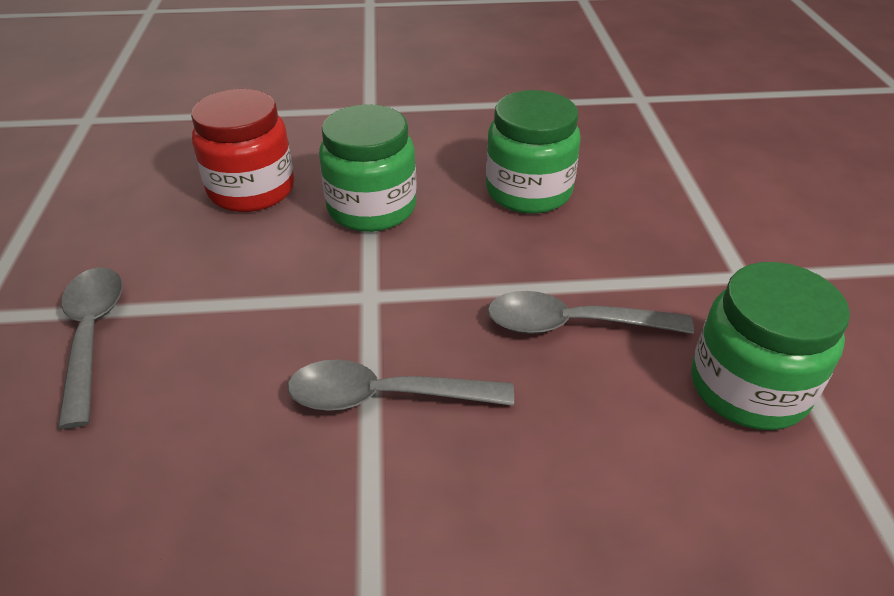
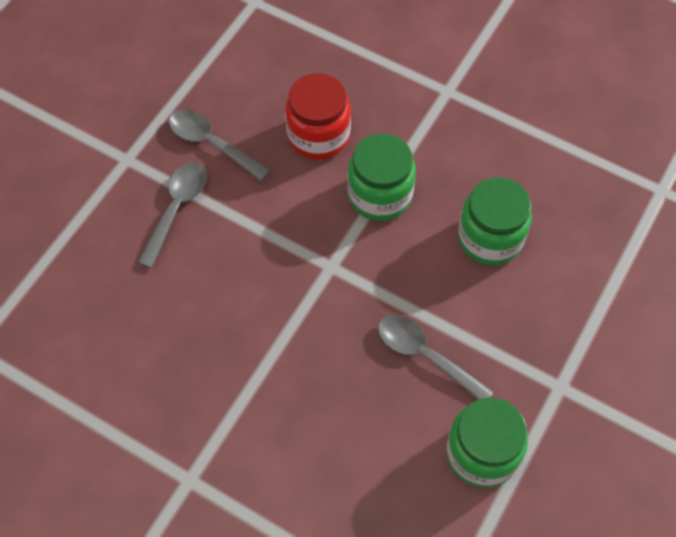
camera: 35 degrees right, 20 degrees up
(384, 397) = (293, 338): grey spoon -> grey spoon (211, 144)

